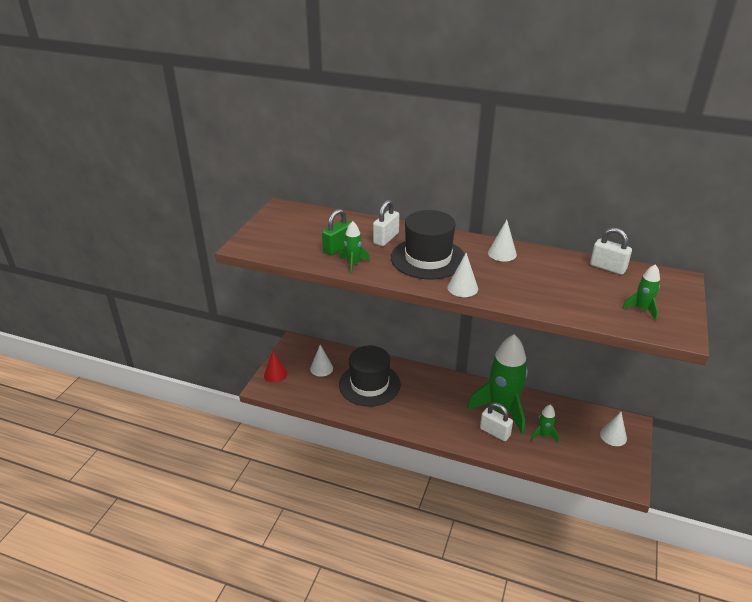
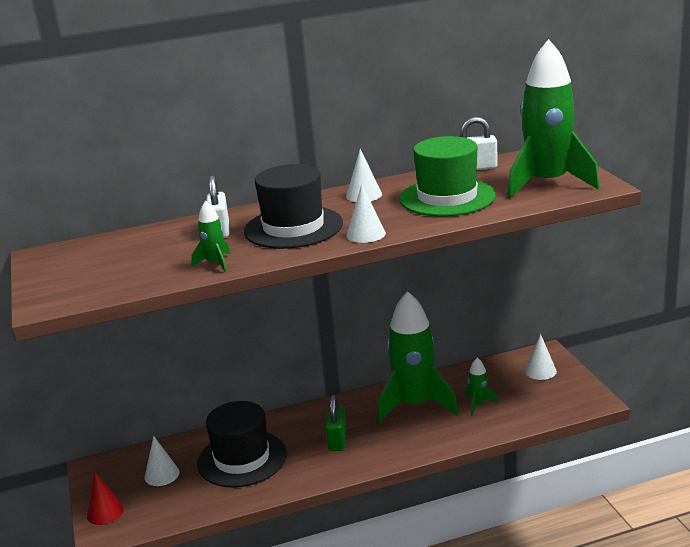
camera: 35 degrees left, 10 degrees down
(338, 248) = (175, 259): green padlock -> green padlock (337, 440)
(495, 432) = (429, 427): white padlock -> none
(553, 284) = (447, 197): none -> green hat
(641, 309) = (547, 183): green rocket -> green rocket, size x2.35

